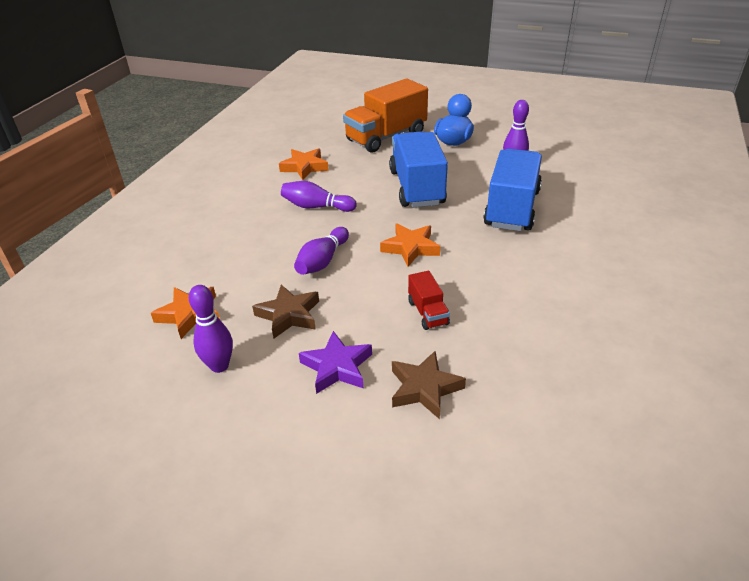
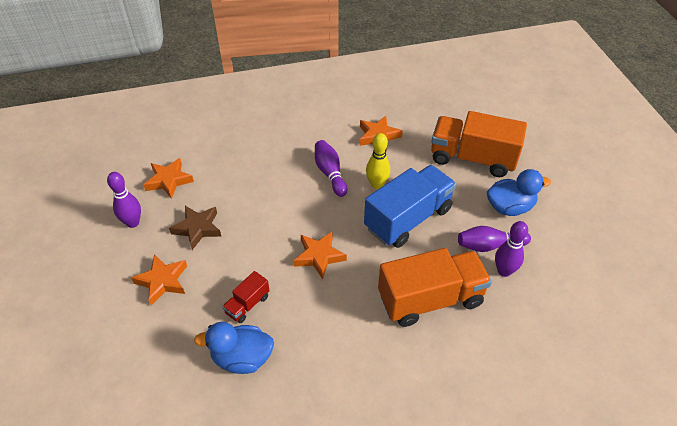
camera: 55 degrees right, 10 degrees up
(322, 261) = (266, 213): purple bowling pin -> purple bowling pin (489, 245)
(337, 367) = (163, 281): purple star -> orange star
(360, 188) = (377, 184): none -> yellow bowling pin
(424, 388) = (168, 339): brown star -> none
(492, 338) = (242, 358): none -> blue duck
(512, 208) = (430, 299): blue truck -> orange truck

